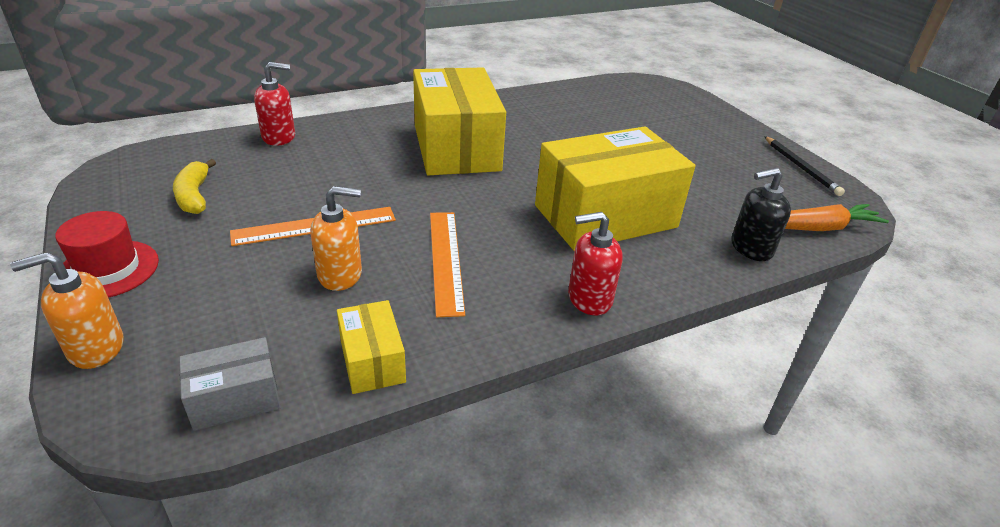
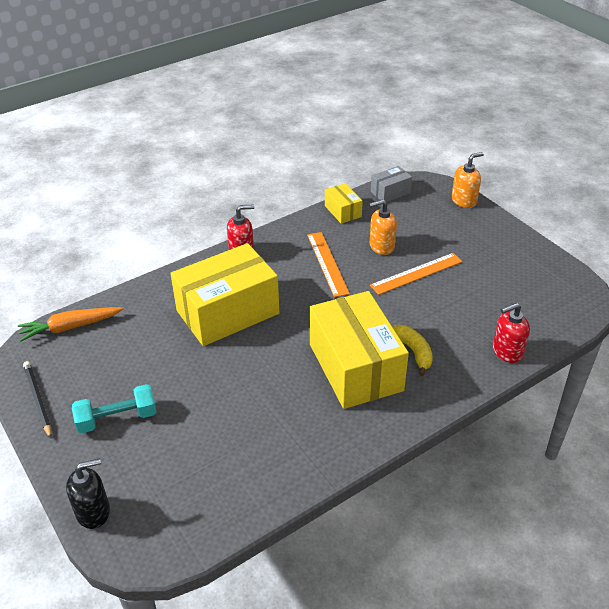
camera: 175 degrees right, 5 degrees up
(108, 269) = (501, 232): red hat -> none
(194, 196) = (509, 283): yellow banana -> yellow banana (414, 352)
(707, 145) = (117, 418): none -> turquoise dumbbell
(751, 248) = (130, 301): black soap dispenser -> black soap dispenser (93, 512)

